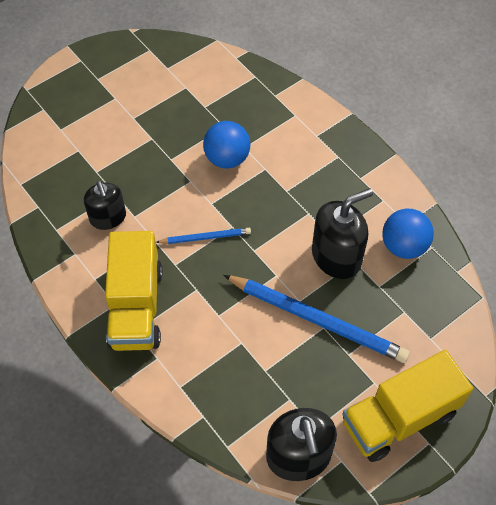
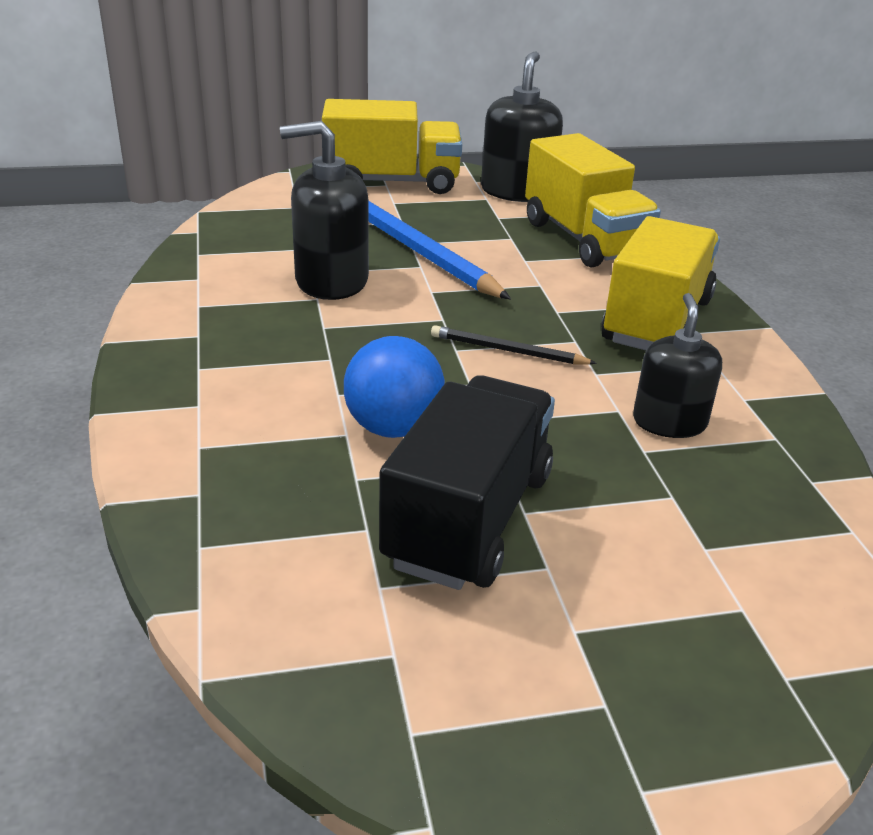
camera: 155 degrees left, 25 degrees down
(170, 126) = (469, 518): none -> black truck
(205, 237) = (507, 351): blue pencil -> black pencil
(215, 395) = (584, 239): none -> yellow truck
(403, 246) = (232, 263): blue ball -> none

